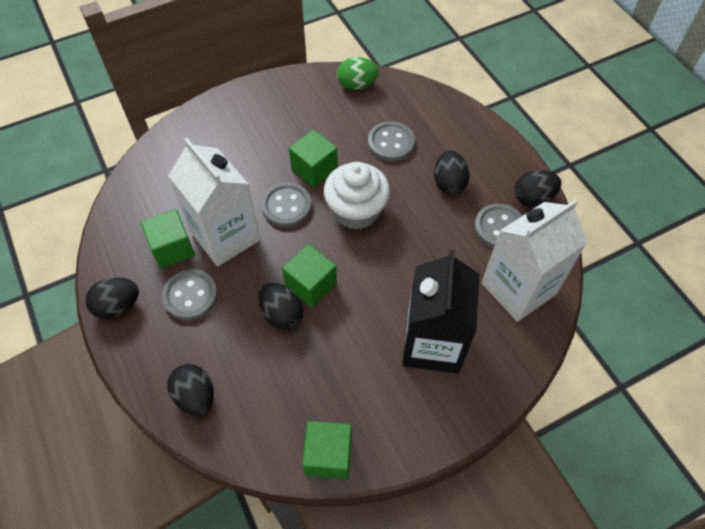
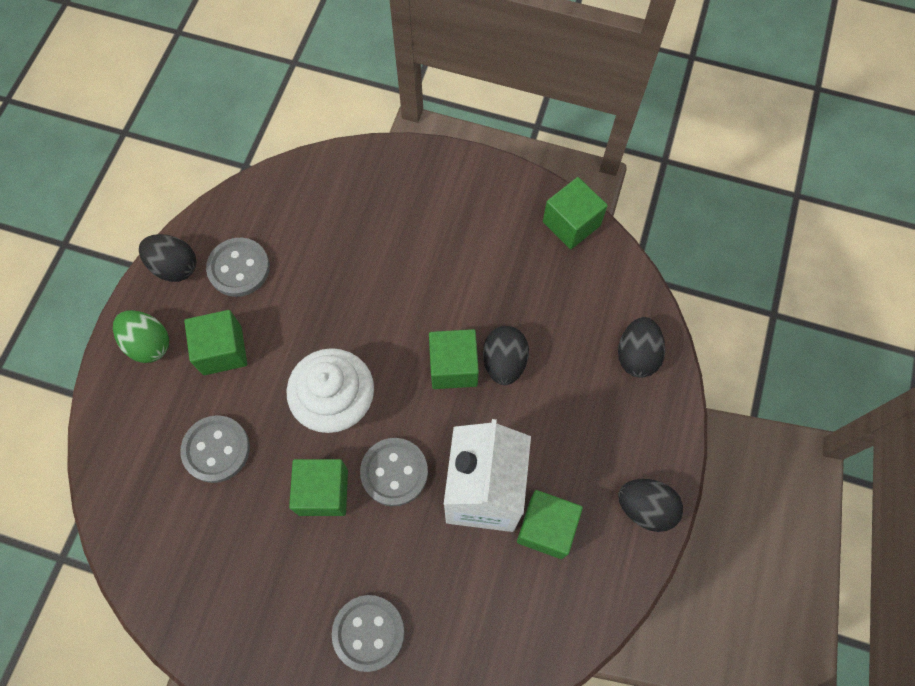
camera: 135 degrees left, 10 degrees up
(190, 296) = (569, 456): grey button -> grey button (368, 632)
(357, 85) = (155, 567): green egg -> green egg (148, 344)
(432, 344) = (410, 229): black carton -> none
(449, 183) = (222, 350): black egg -> green cube
(518, 288) = (293, 209): white carton -> none

